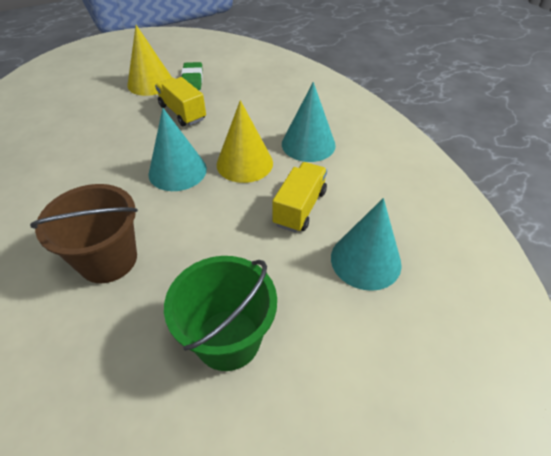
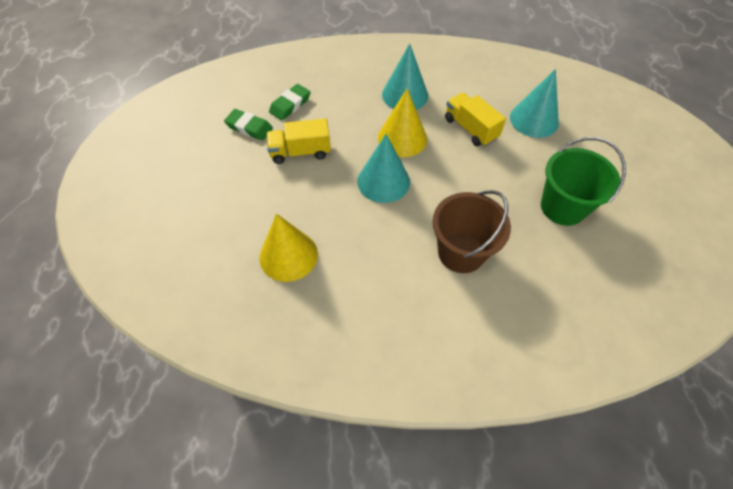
camera: 60 degrees left, 10 degrees up
(150, 83) = (227, 159): yellow cone -> yellow cone (288, 255)
(235, 88) = (290, 105): none -> green eraser

